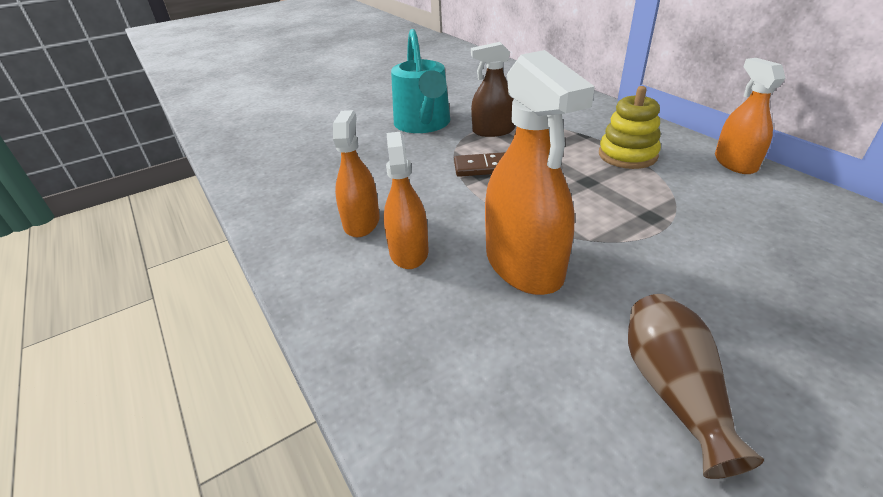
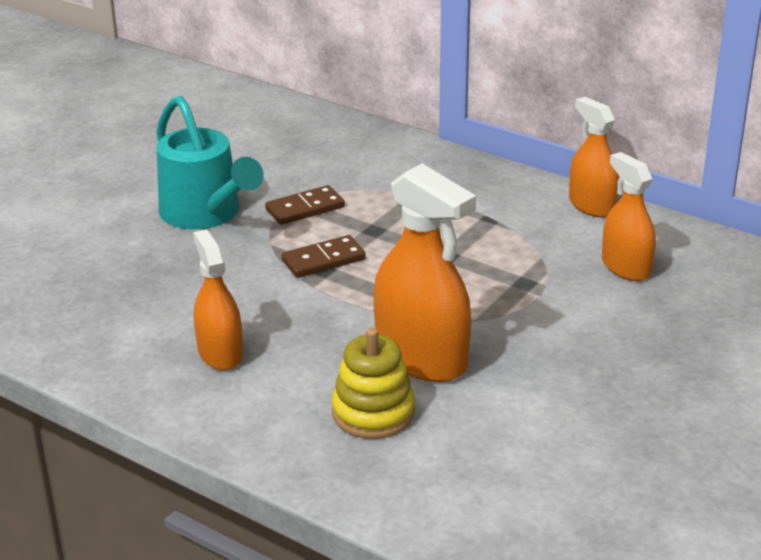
camera: 25 degrees left, 5 degrees down
(408, 251) = (296, 371): orange spray bottle -> orange spray bottle (626, 267)
(493, 131) = (305, 208): brown spray bottle -> brown domino
(627, 155) = (478, 215): yellow stacking toy -> yellow stacking toy (373, 413)
(673, 390) = (584, 425): brown vase -> none

